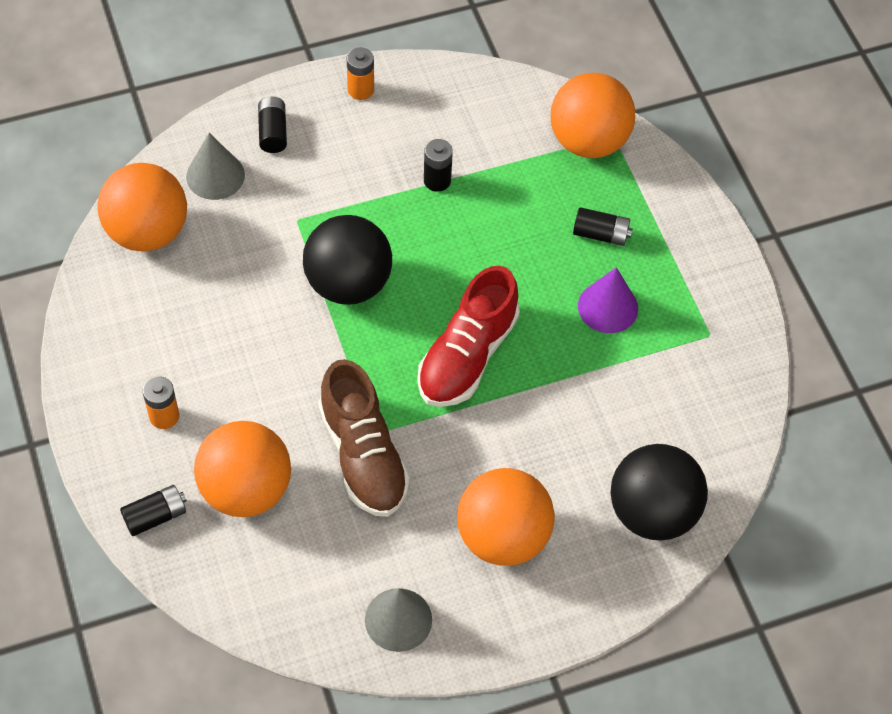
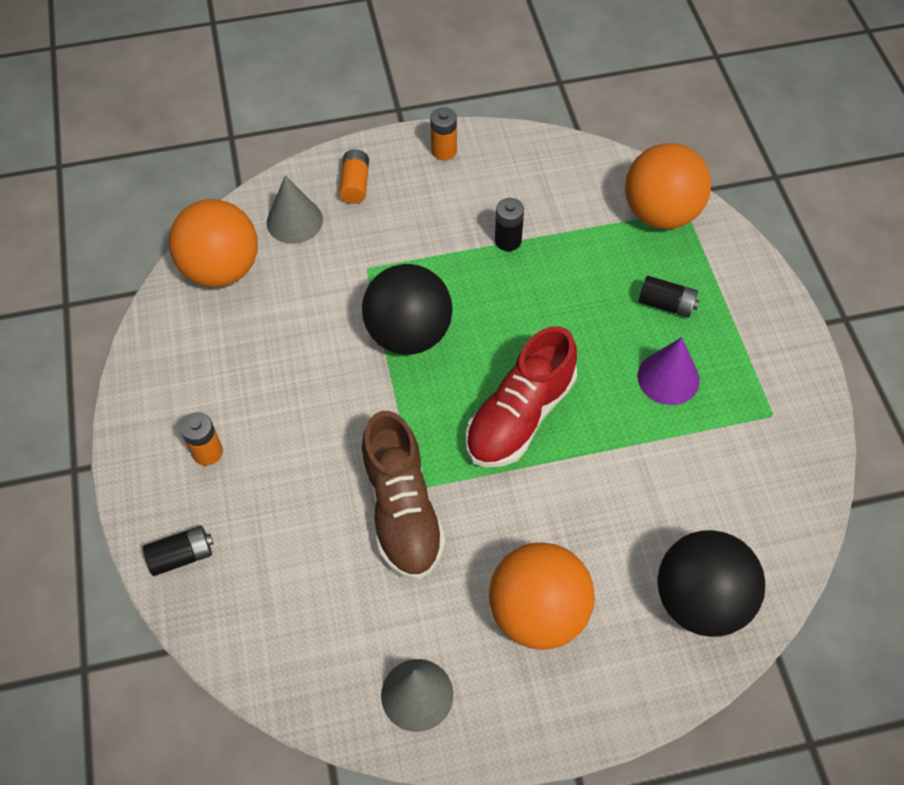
camera: 10 degrees right, 0 degrees up
(246, 489) = (277, 536): orange ball -> none
(273, 132) = (355, 184): black battery -> orange battery

